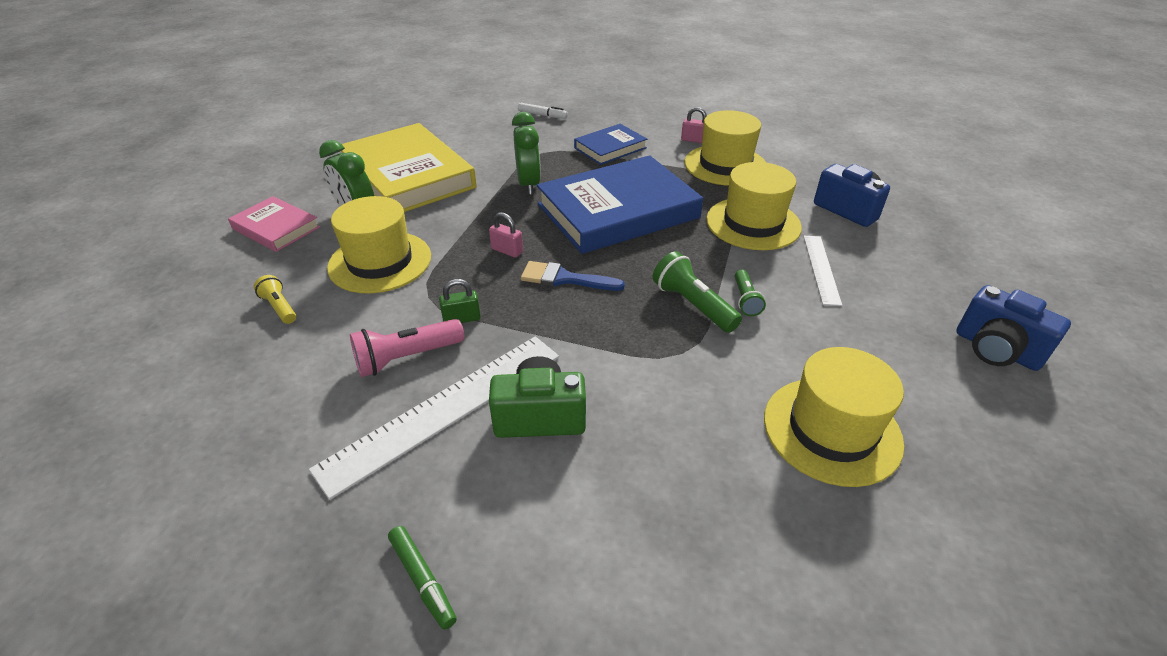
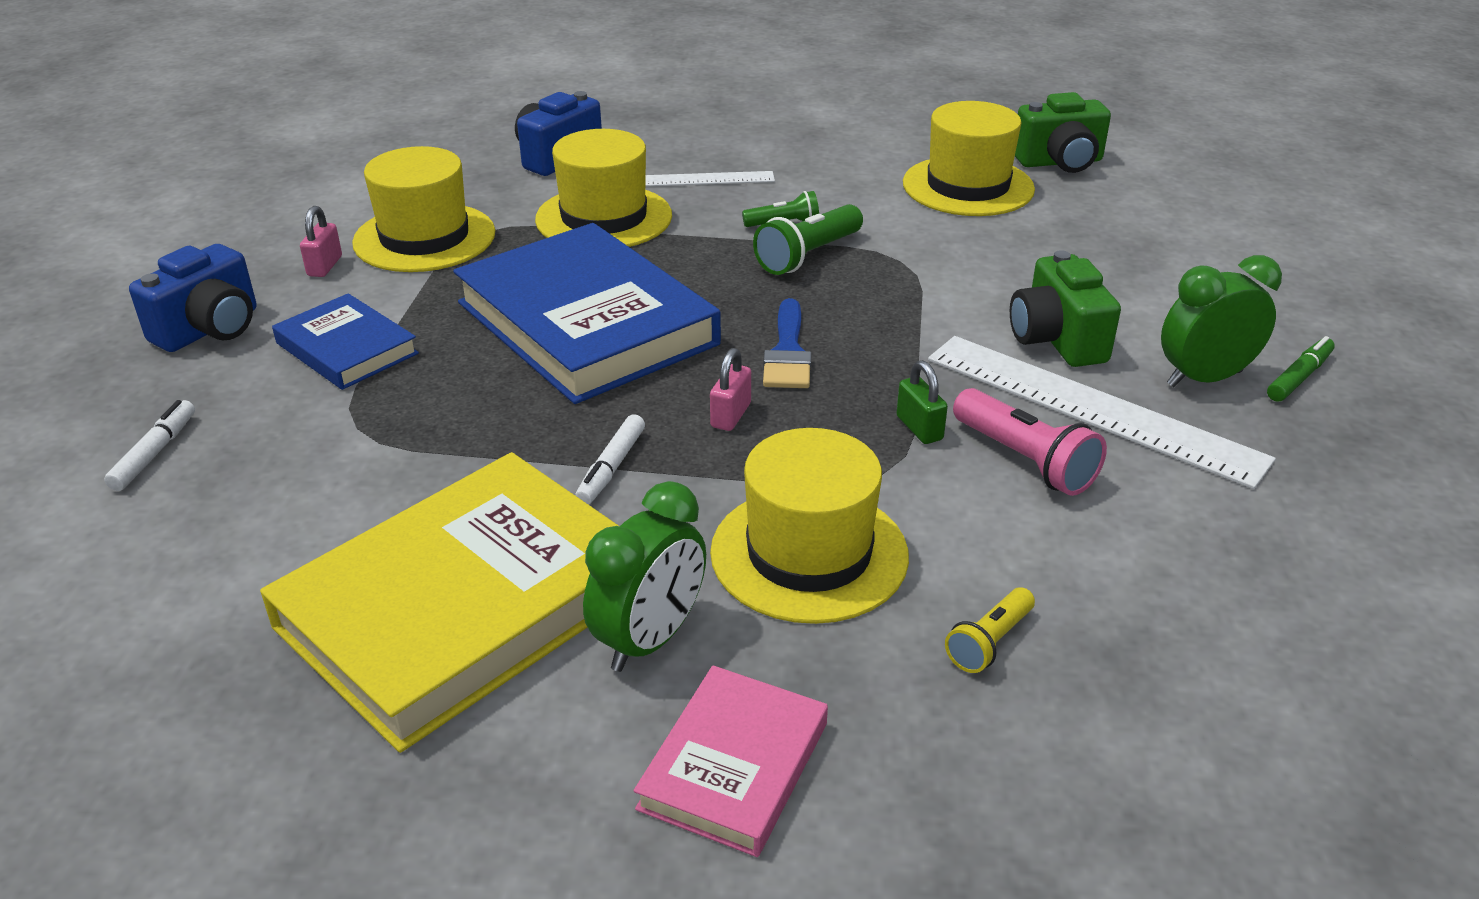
camera: 100 degrees left, 5 degrees down
(479, 212) = (611, 468): none -> white marker
(528, 184) = (500, 425): green clock -> green clock (1204, 378)
(914, 534) = (1060, 162): none -> green camera
(996, 349) = (812, 110): blue camera -> blue camera (210, 329)

